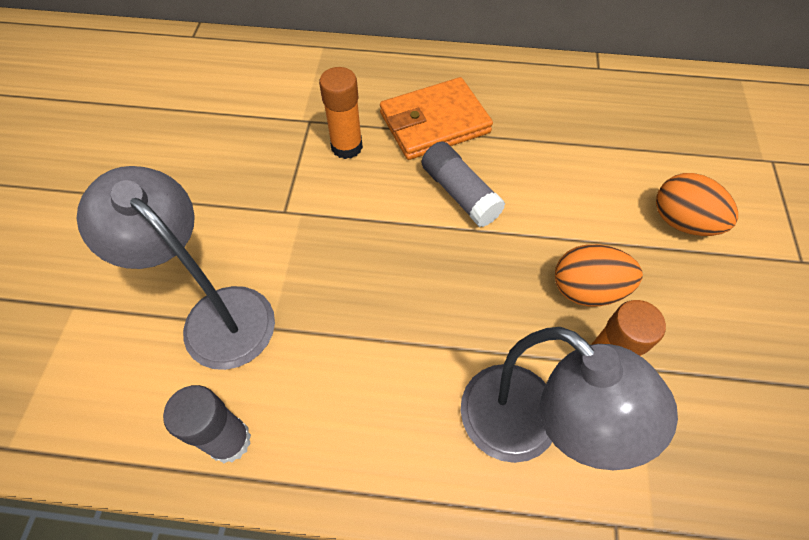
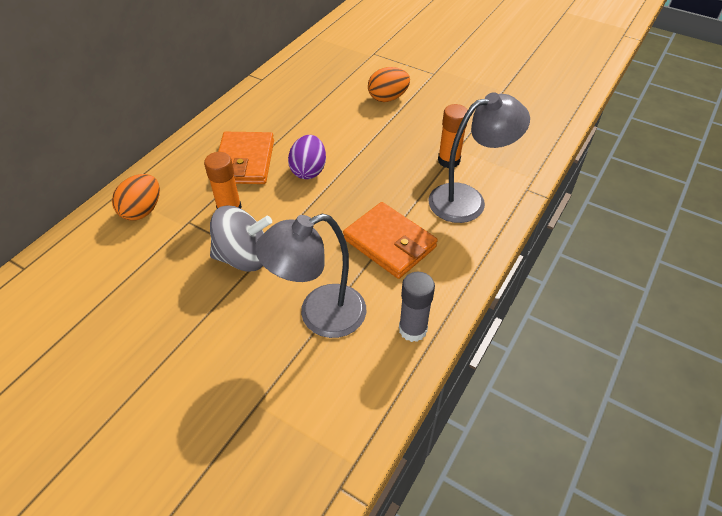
camera: 65 degrees left, 10 degrees down
(278, 195) = (243, 257): none -> grey spinning top
(376, 347) = (389, 243): none -> orange wallet
(459, 193) = (308, 170): grey glue stick -> purple egg
(587, 289) = (405, 147): orange egg -> orange egg (142, 210)

